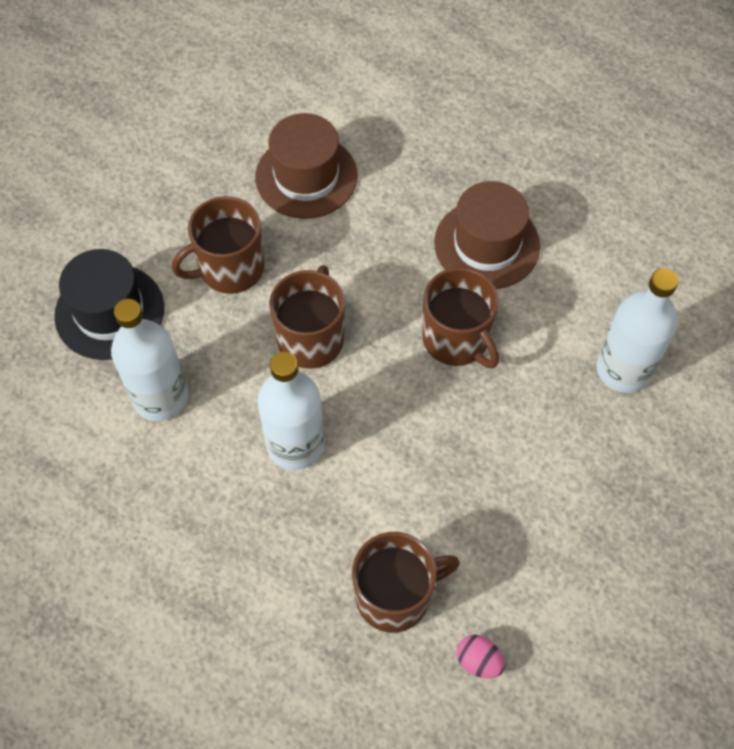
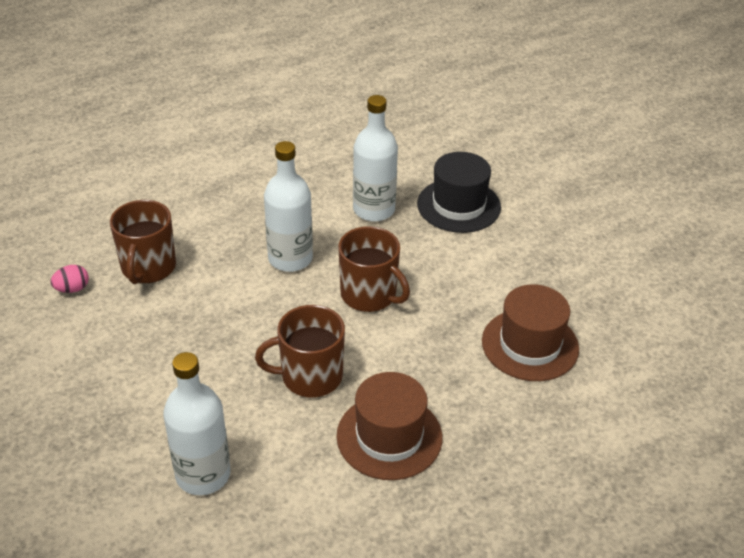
camera: 115 degrees right, 20 degrees down
(230, 268) = (460, 272): brown mug -> none

